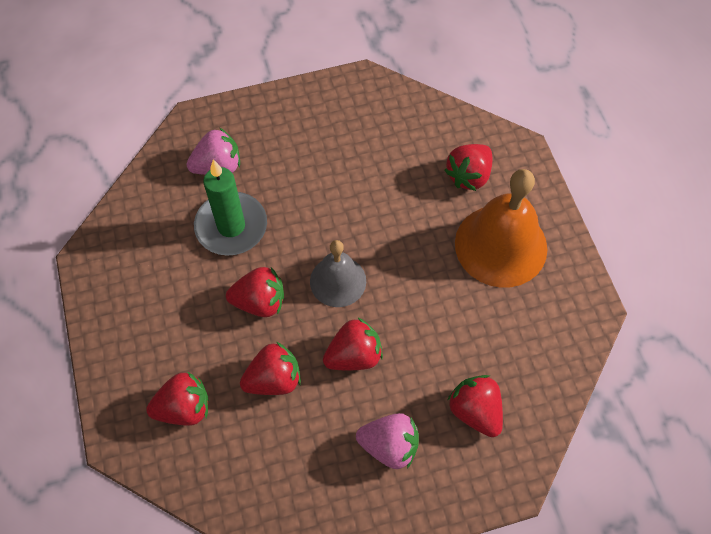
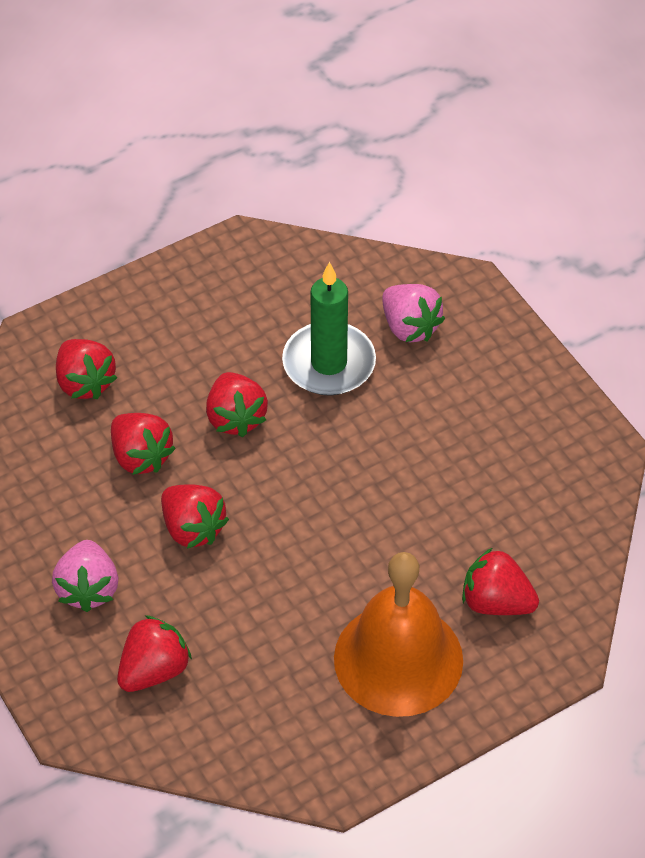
camera: 75 degrees right, 10 degrees down
(338, 281) = (288, 489): grey bell -> none

